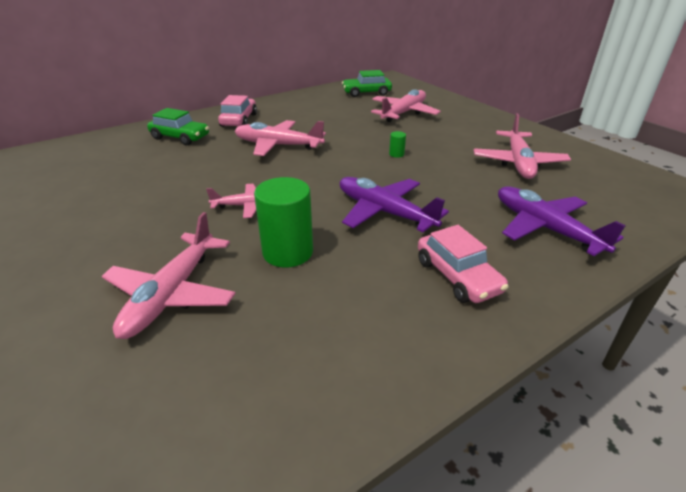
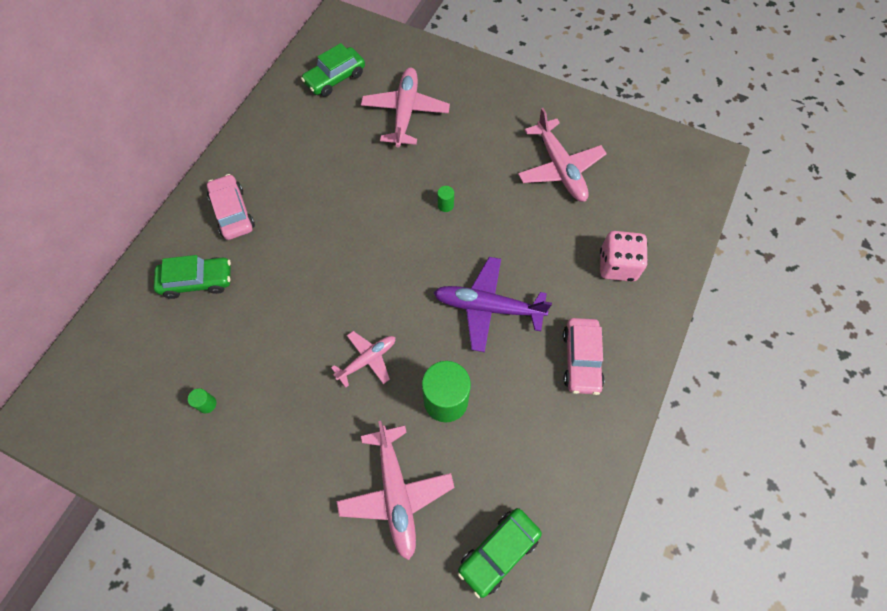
camera: 30 degrees left, 30 degrees up
(107, 187) = (207, 404): none -> green cylinder
(218, 396) = (498, 552): none -> green car
(278, 145) = (318, 245): pink plane -> none
(457, 276) = (581, 359): pink car -> pink car turned 60 degrees clockwise
(545, 228) = (617, 265): purple plane -> pink dice

